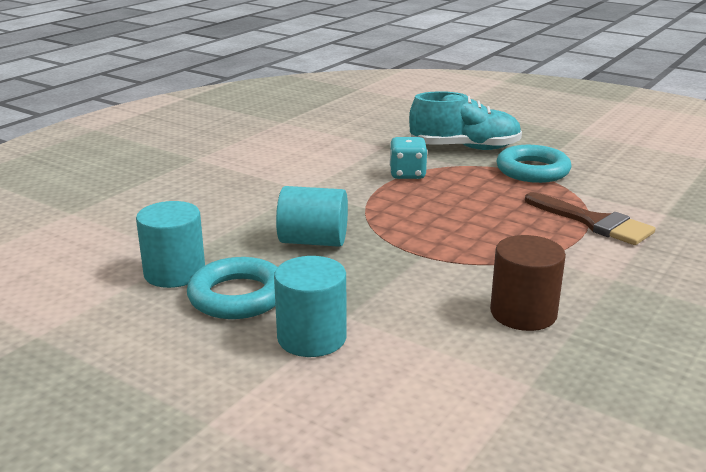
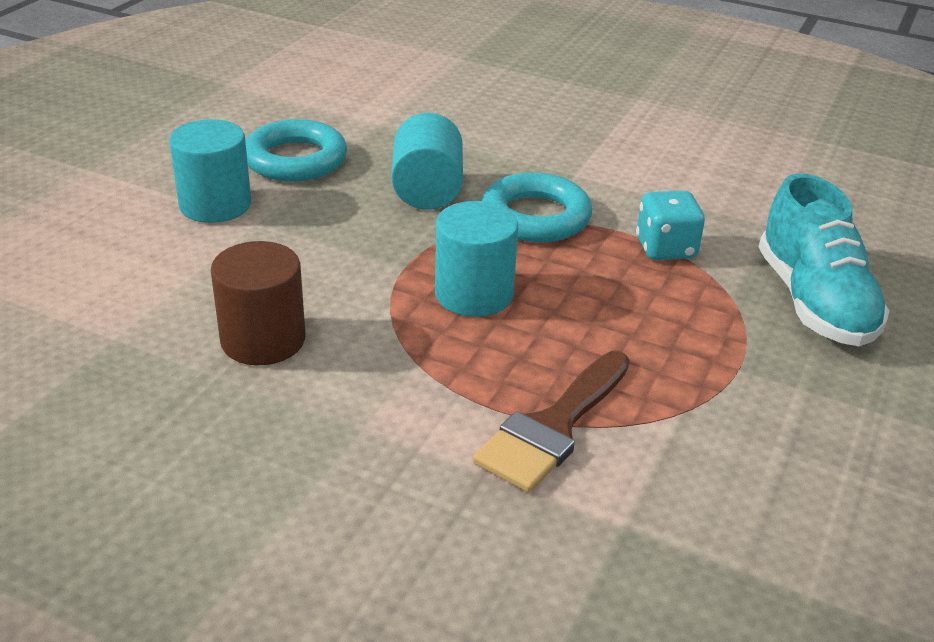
camera: 80 degrees right, 10 degrees up
(174, 273) = (340, 123): turquoise cylinder -> turquoise cylinder (474, 294)
(532, 170) = (750, 373): turquoise ring -> turquoise ring (535, 217)

